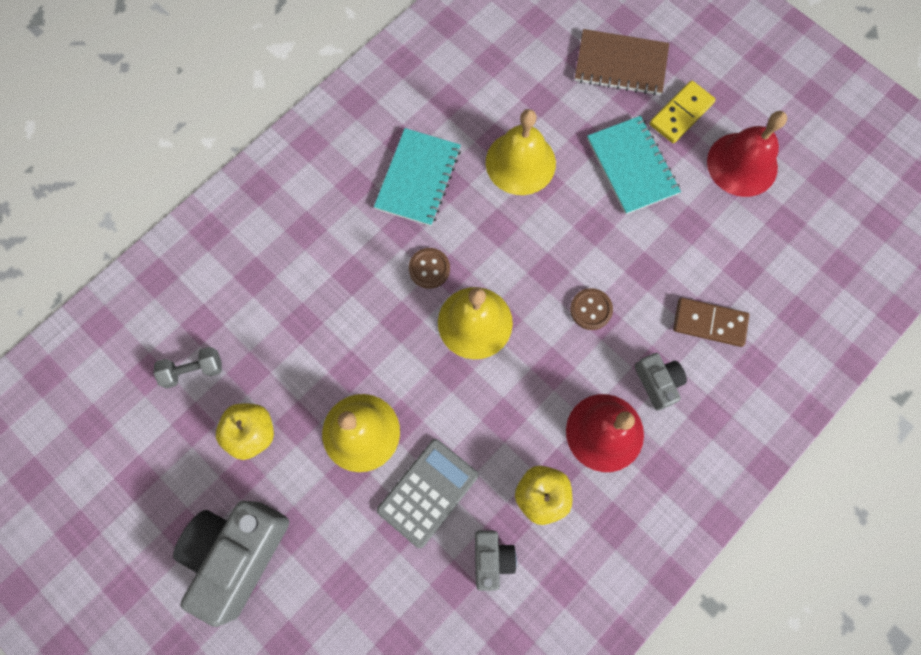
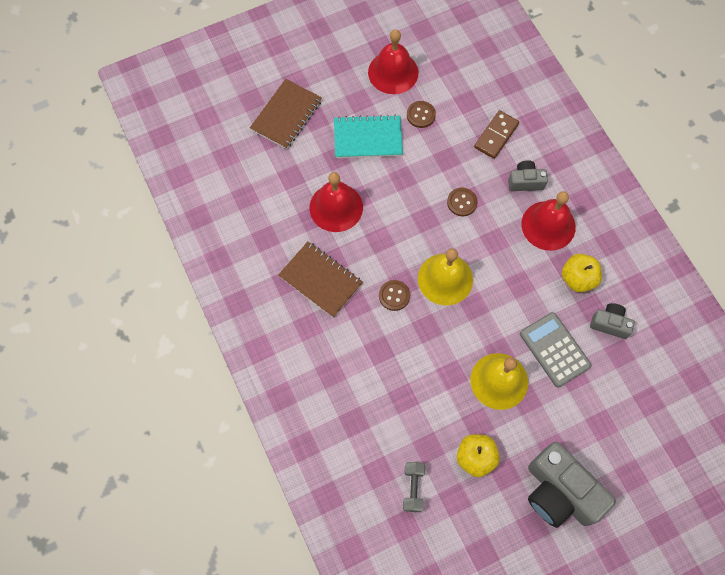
camera: 70 degrees left, 5 degrees down
(418, 178) = (320, 280): turquoise notebook -> brown notebook
(520, 162) = (336, 207): yellow bell -> red bell
(681, 114) = (341, 93): yellow domino -> none
(695, 218) = (421, 115): none -> brown button

